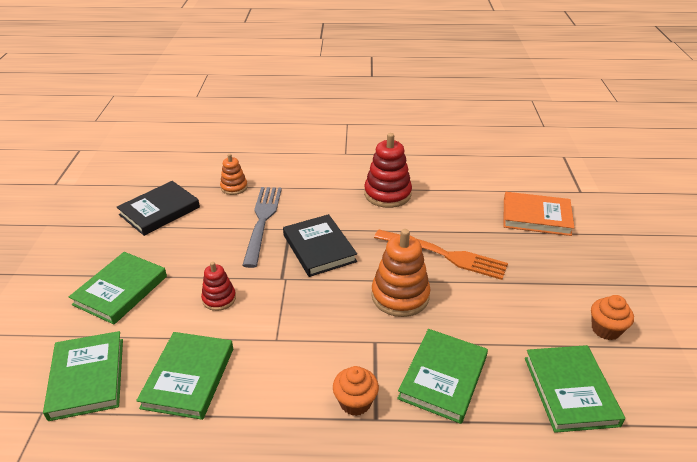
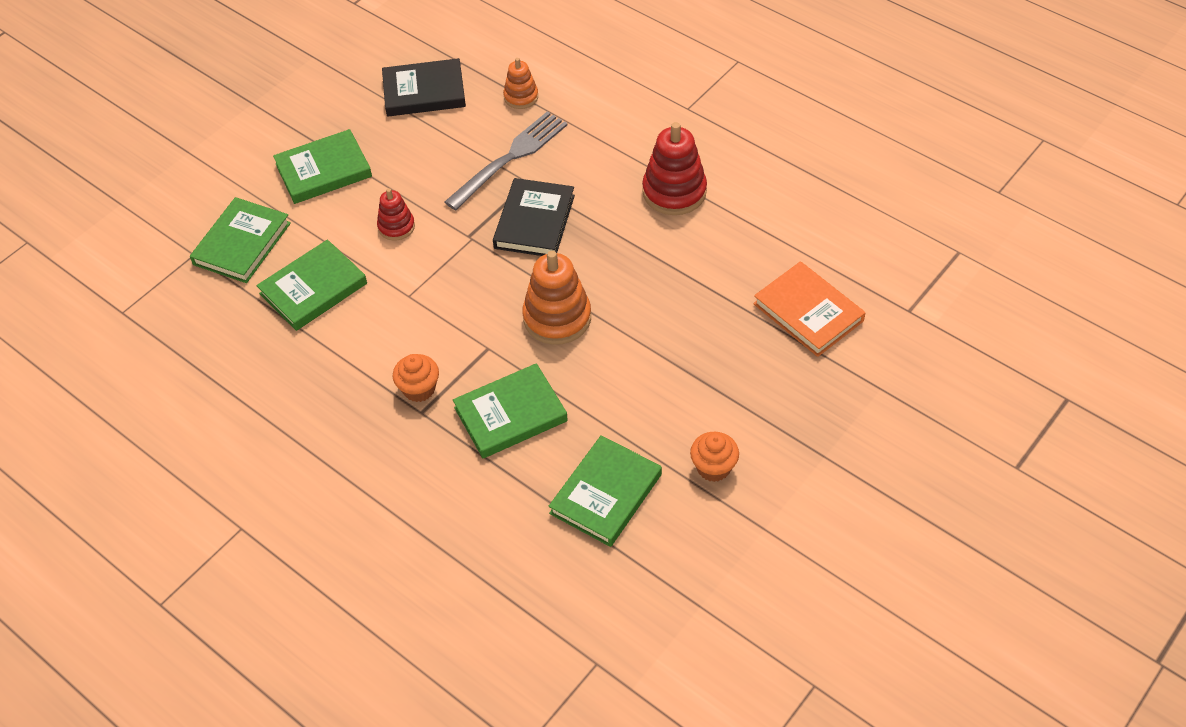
camera: 40 degrees right, 15 degrees up
(445, 255) = (651, 300): orange fork -> none

